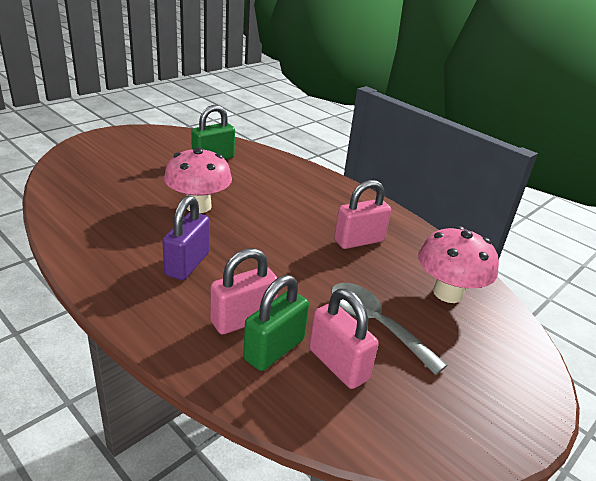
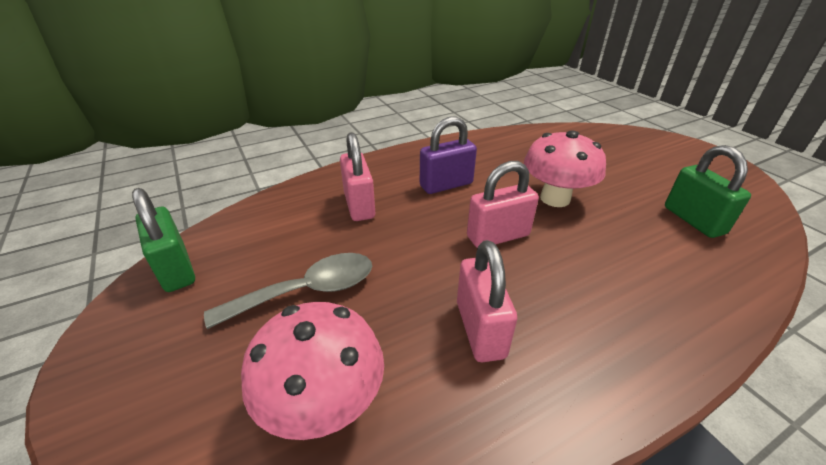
camera: 110 degrees right, 5 degrees up
(187, 264) = (446, 185): purple padlock -> purple padlock turned 60 degrees counterclockwise
(274, 349) = (315, 216): green padlock -> green padlock (176, 269)
(338, 364) = (274, 249): pink padlock -> pink padlock (498, 236)

